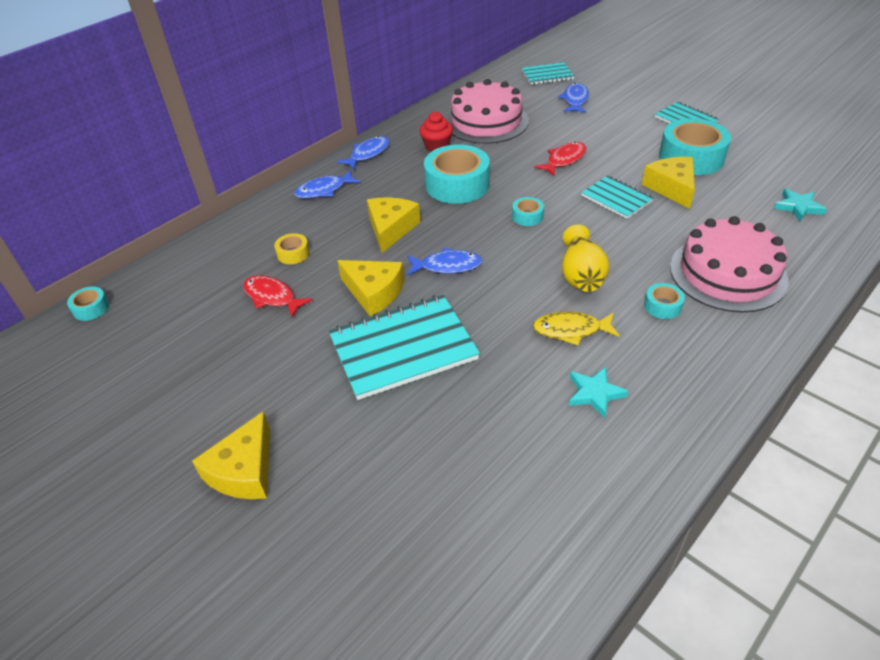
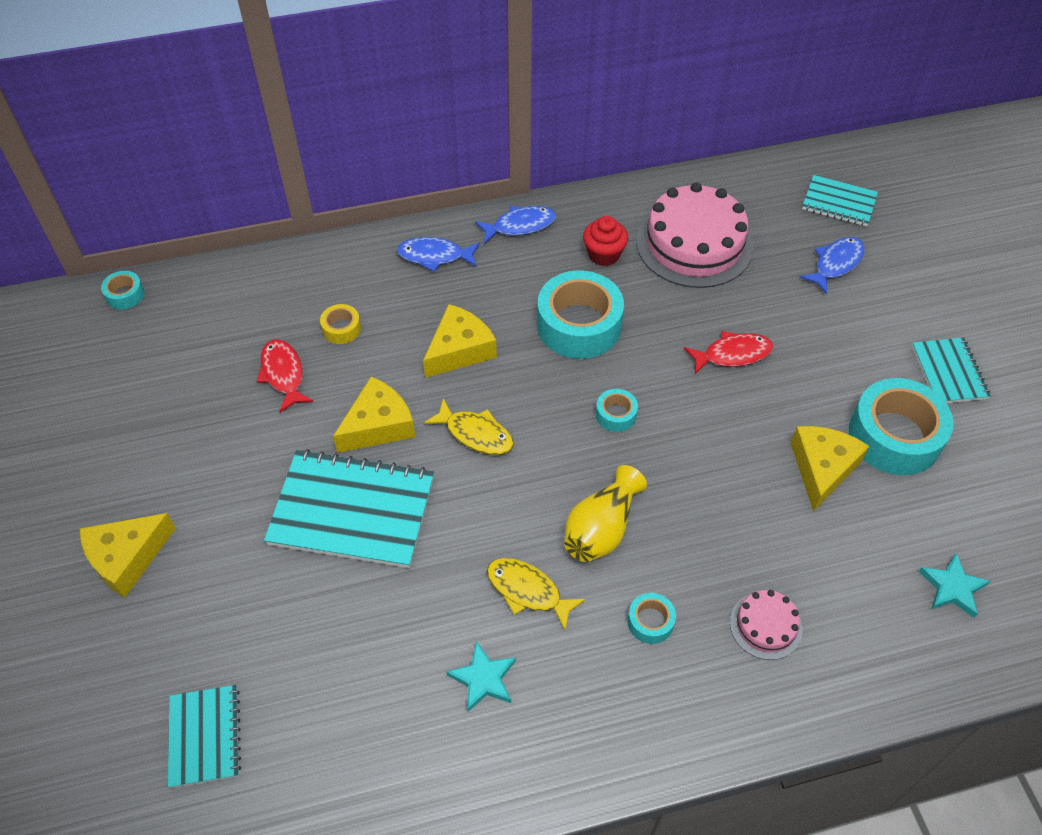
camera: 30 degrees right, 10 degrees up
(374, 292) = (378, 425): yellow cheese -> yellow cheese turned 105 degrees counterclockwise
(447, 266) = (475, 434): blue fish -> yellow fish
(616, 198) = (740, 447): turquoise notebook -> turquoise notebook (205, 736)
(727, 273) = (765, 625): pink cake -> pink cake, size x0.48

